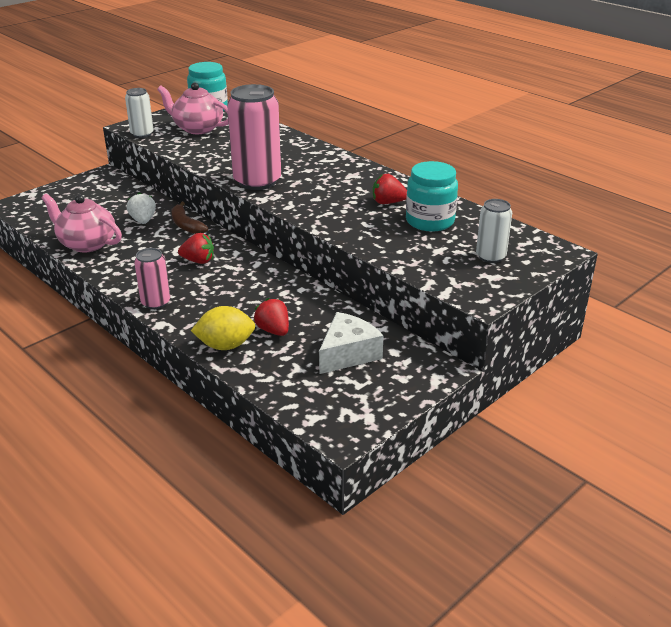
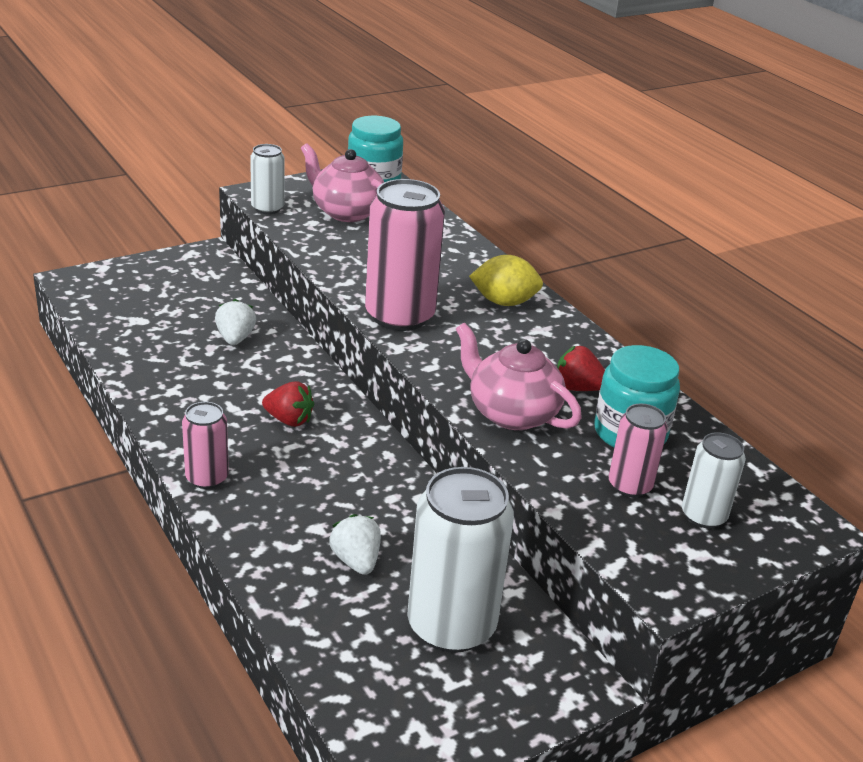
camera: 10 degrees right, 0 degrees up
(86, 244) = (146, 361): pink teapot -> pink teapot (511, 413)
(186, 225) = (291, 357): brown banana -> none
(225, 345) = (279, 572): yellow lemon -> yellow lemon (504, 302)
(273, 330) = (356, 561): red strawberry -> white strawberry
(348, 354) = (451, 625): white cheese -> white can
(440, 248) = (630, 485): none -> pink can

